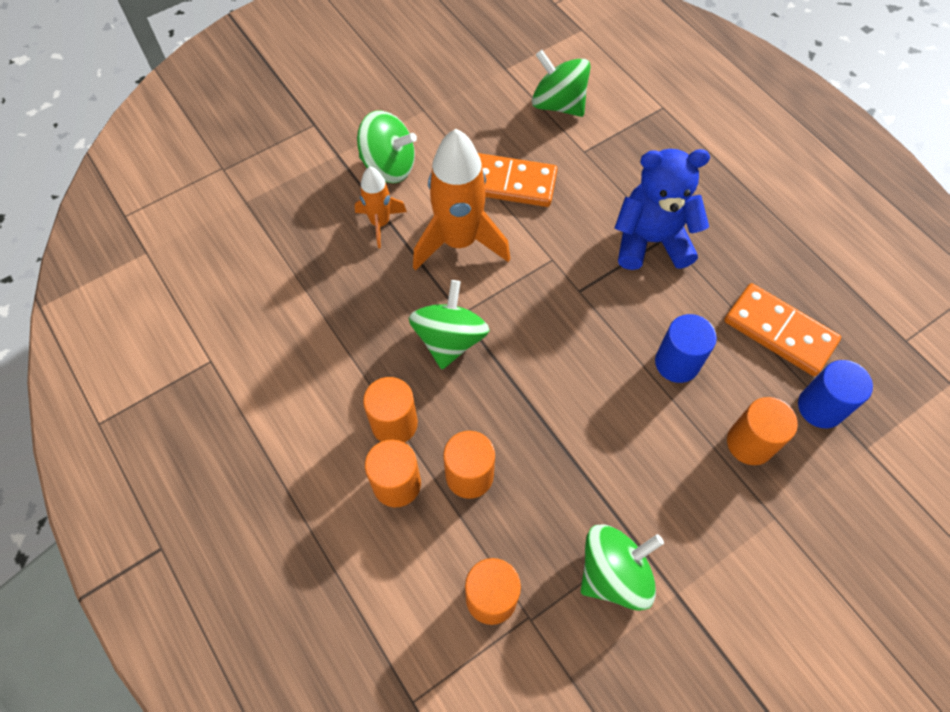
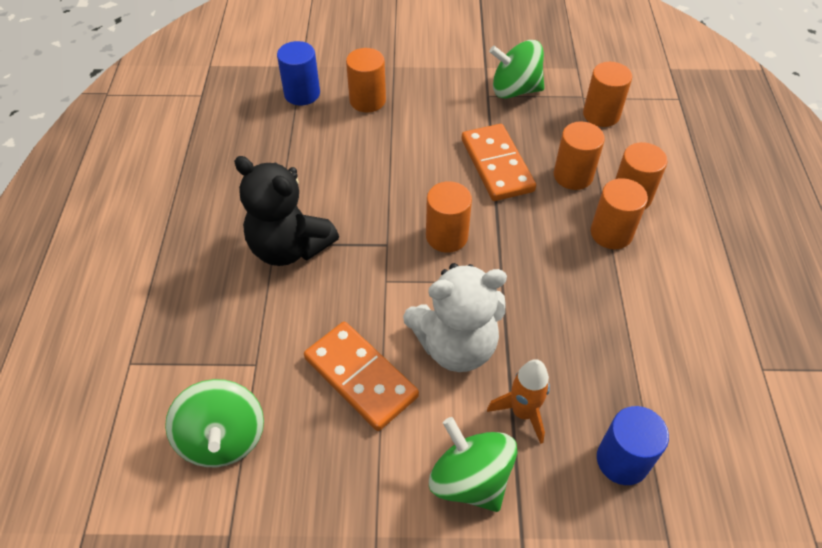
camera: 145 degrees left, 10 degrees down
(449, 339) = (526, 267): green spinning top -> none
(459, 241) = (456, 345): orange rocket -> white teddy bear
(537, 328) = (446, 236): none -> orange cylinder
(651, 241) = (289, 247): blue teddy bear -> black teddy bear
(677, 363) = (365, 161): blue cylinder -> blue cylinder (622, 460)
(779, 332) = (273, 140): orange domino -> orange domino (497, 165)

